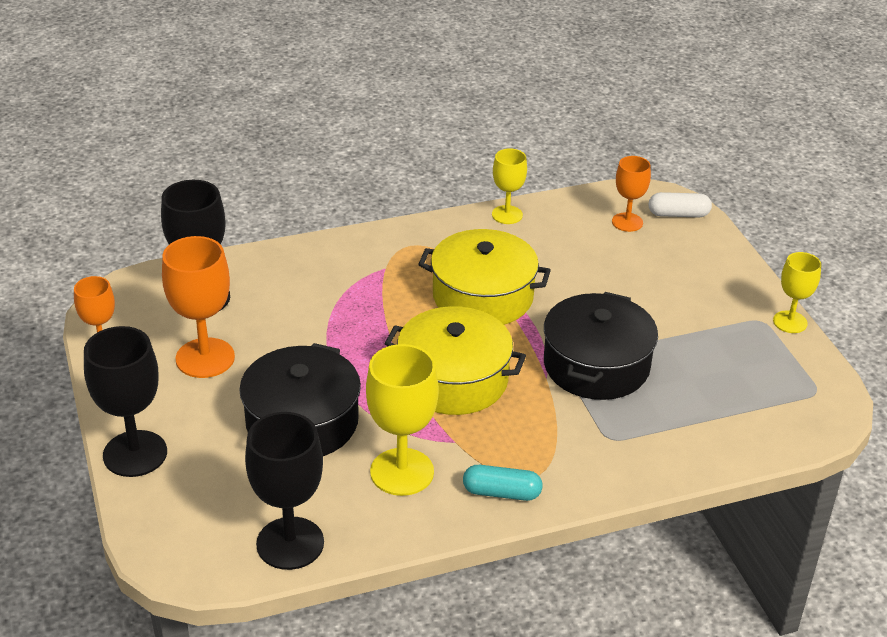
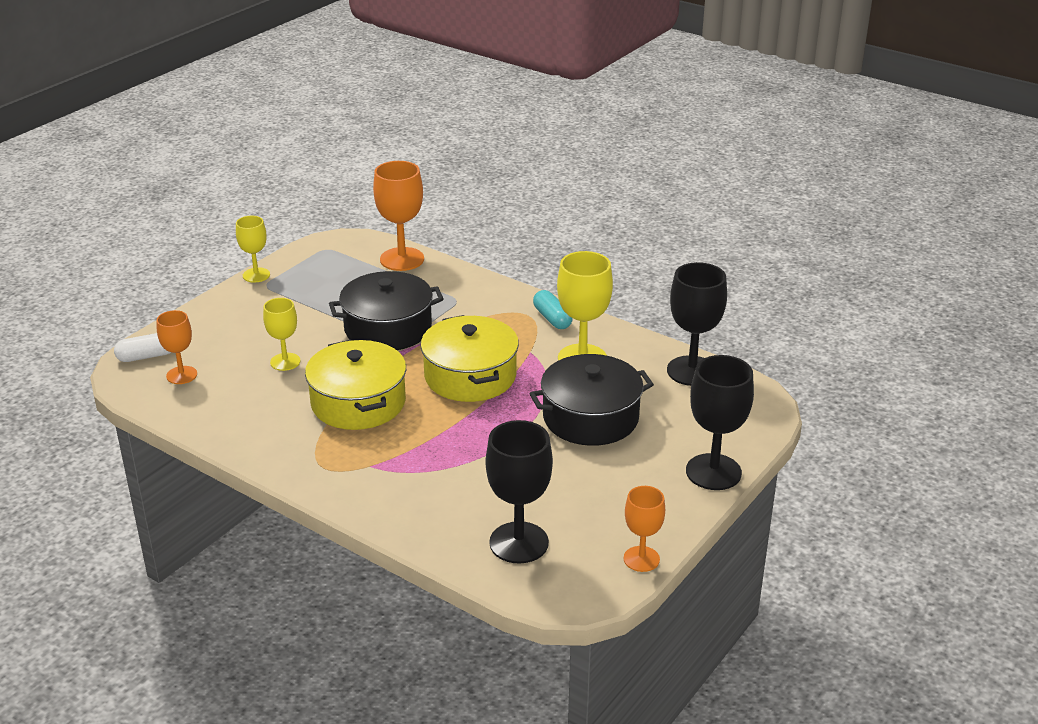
camera: 125 degrees left, 5 degrees down
(205, 358) = (585, 497): orange goblet -> orange goblet (402, 259)
(507, 215) = (225, 437): yellow goblet -> yellow goblet (285, 362)
(678, 214) = (147, 356): white capsule -> white capsule turned 75 degrees counterclockwise

